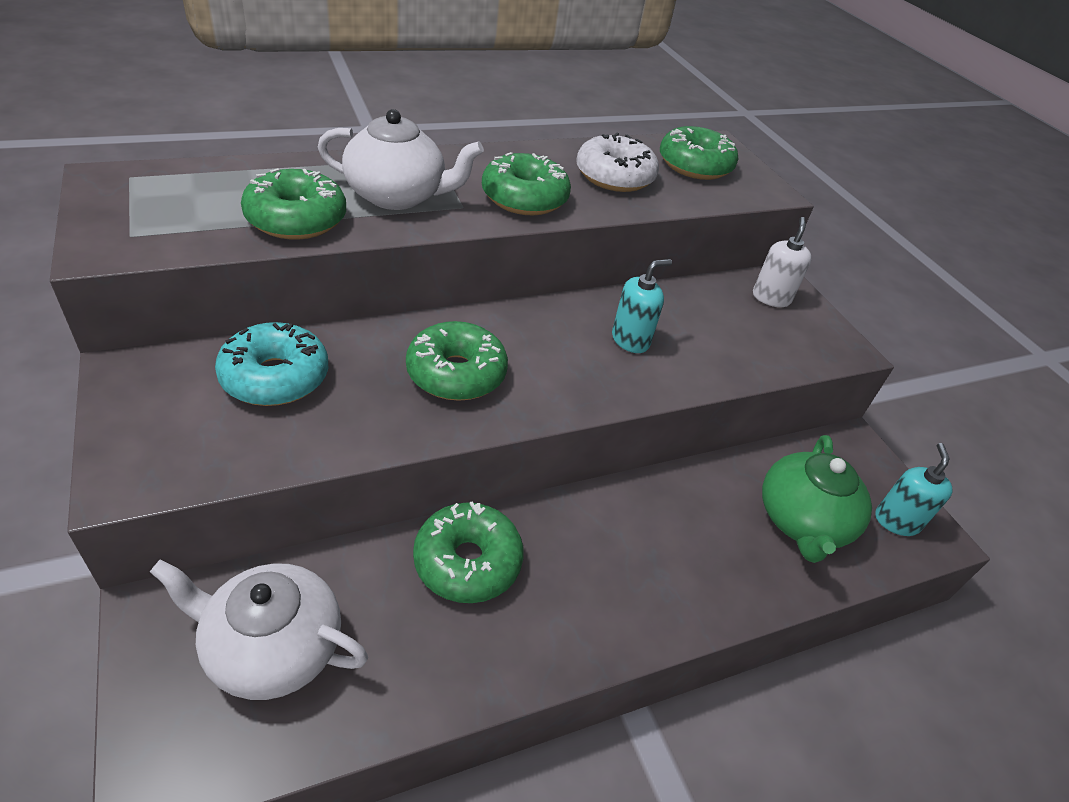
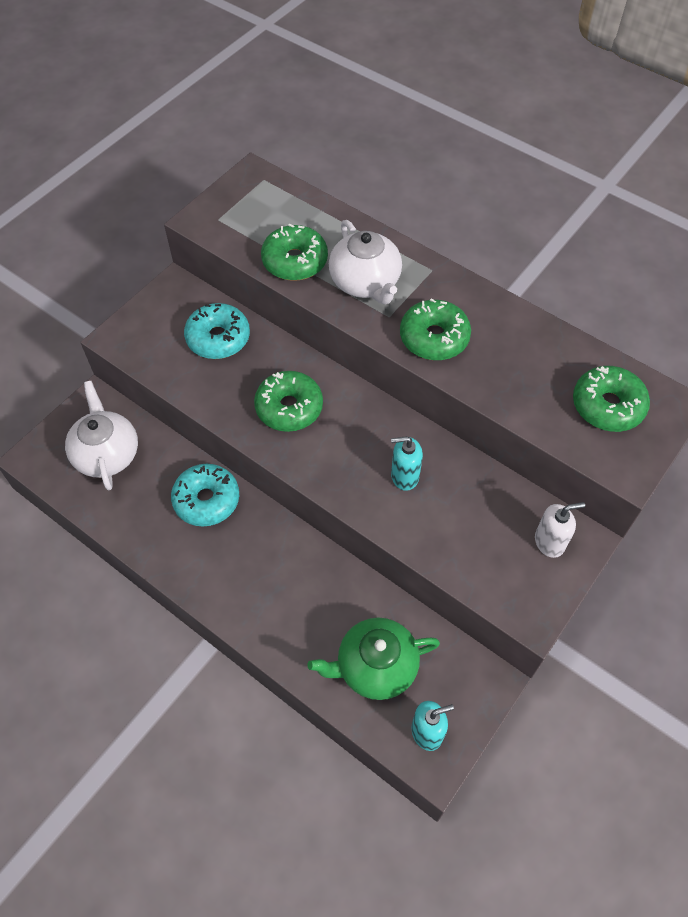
camera: 65 degrees right, 15 degrees up
(467, 561) = (206, 500): green donut -> turquoise donut
(614, 177) = (524, 368): white donut -> none
(630, 340) = (404, 476): turquoise soap dispenser -> turquoise soap dispenser turned 150 degrees clockwise

